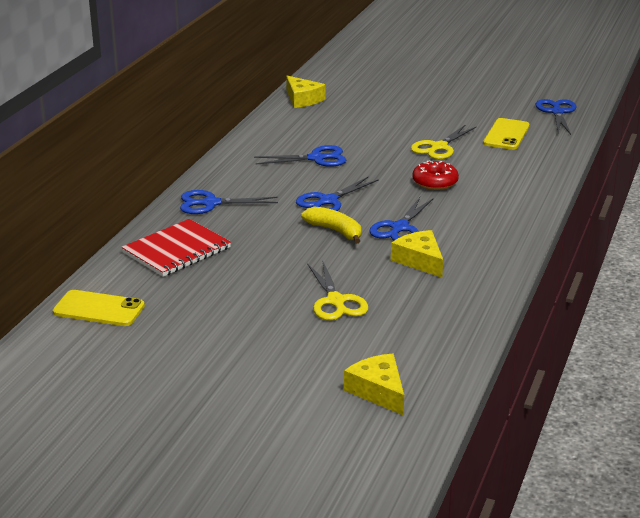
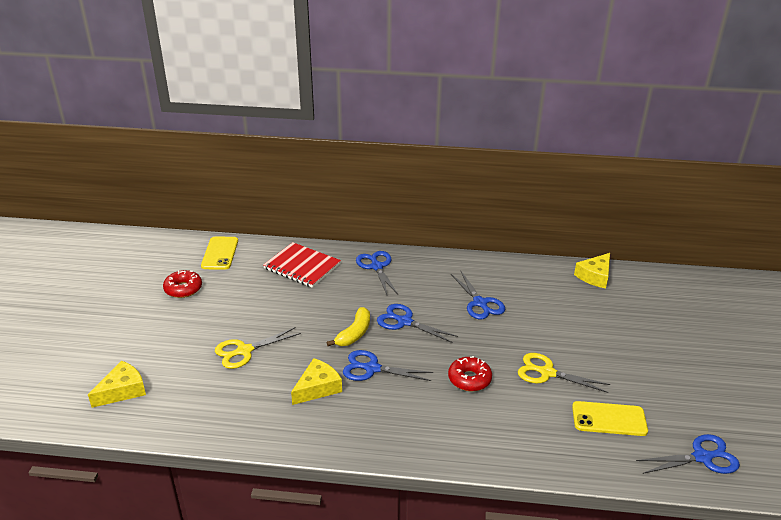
camera: 75 degrees right, 5 degrees up
(172, 342) = (183, 289): none -> red donut

